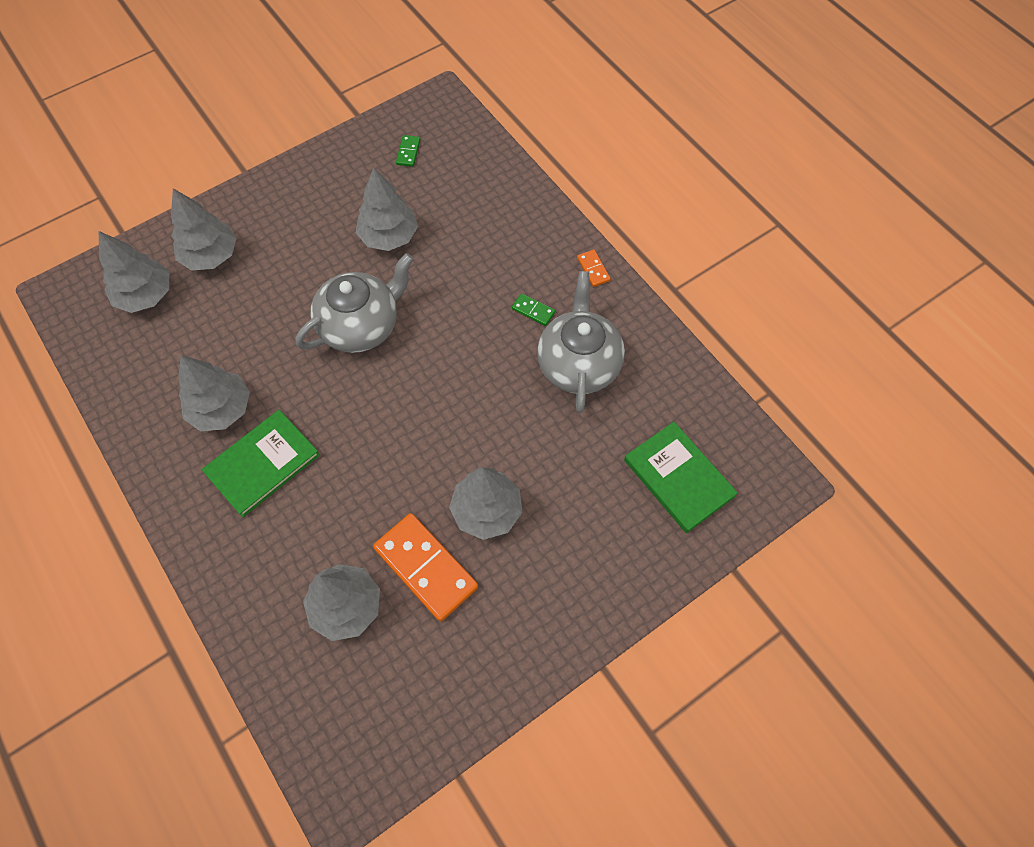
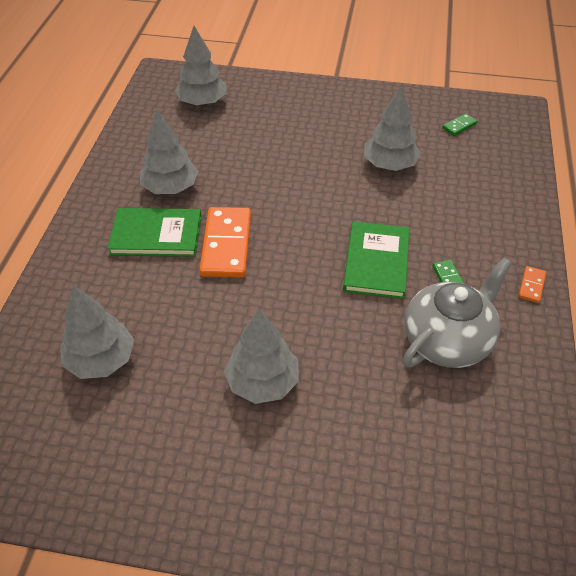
camera: 45 degrees right, 15 degrees down
(210, 256) = (263, 105): grey tree -> none
(361, 325) = (310, 202): grey teapot -> none
(425, 568) = (177, 382): orange domino -> orange domino (226, 245)
(678, 478) = (447, 494): green book -> green book (376, 262)

